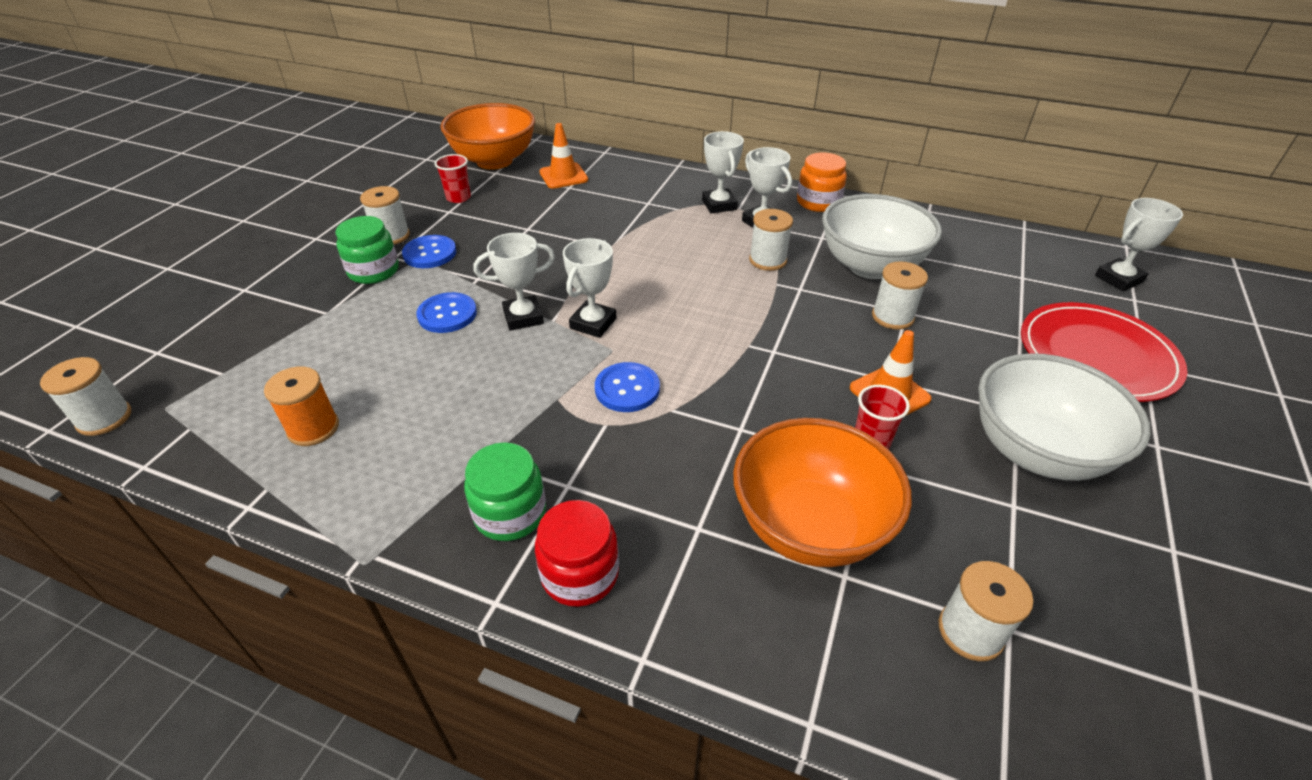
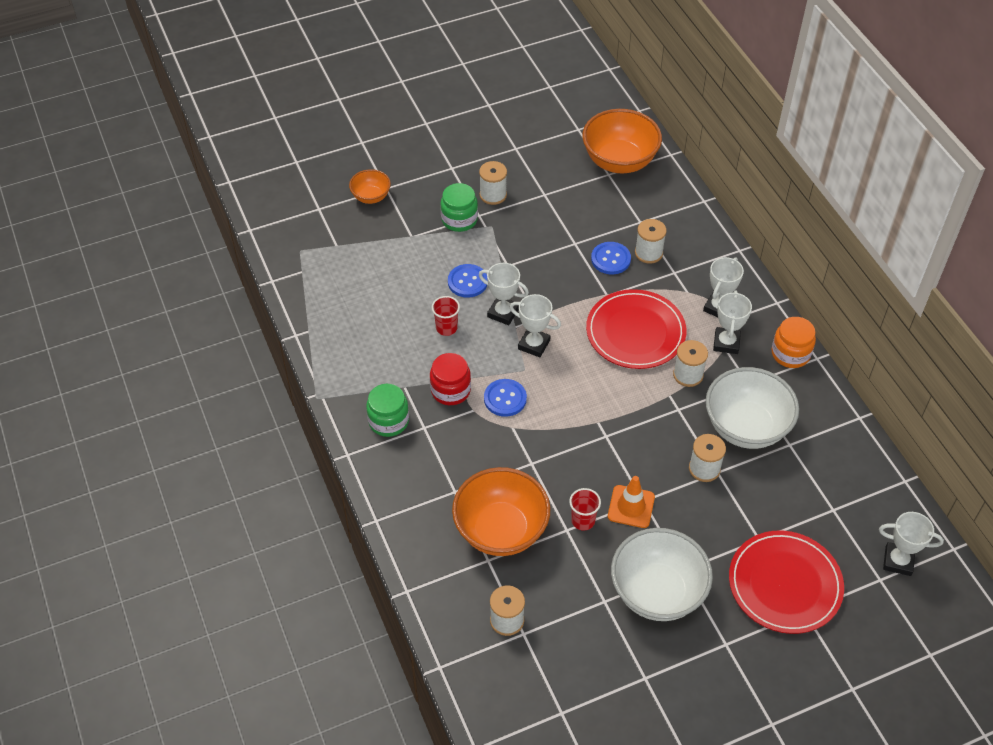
camera: 45 degrees right, 10 degrees up
(104, 418) = (274, 239): white spool -> white spool (648, 253)
(230, 306) = (371, 197): none -> orange bowl
(313, 428) = (349, 311): orange spool -> none
(430, 253) = (500, 226): blue button -> blue button (610, 259)
(458, 198) = (562, 185): red cup -> red cup (446, 328)
(563, 176) = (648, 208): orange traffic cone -> none
(580, 574) = (388, 470): red jar -> red jar (450, 390)
(593, 323) = (534, 344): white trophy -> white trophy turned 45 degrees clockwise
(677, 258) = (635, 332): none -> red plate

